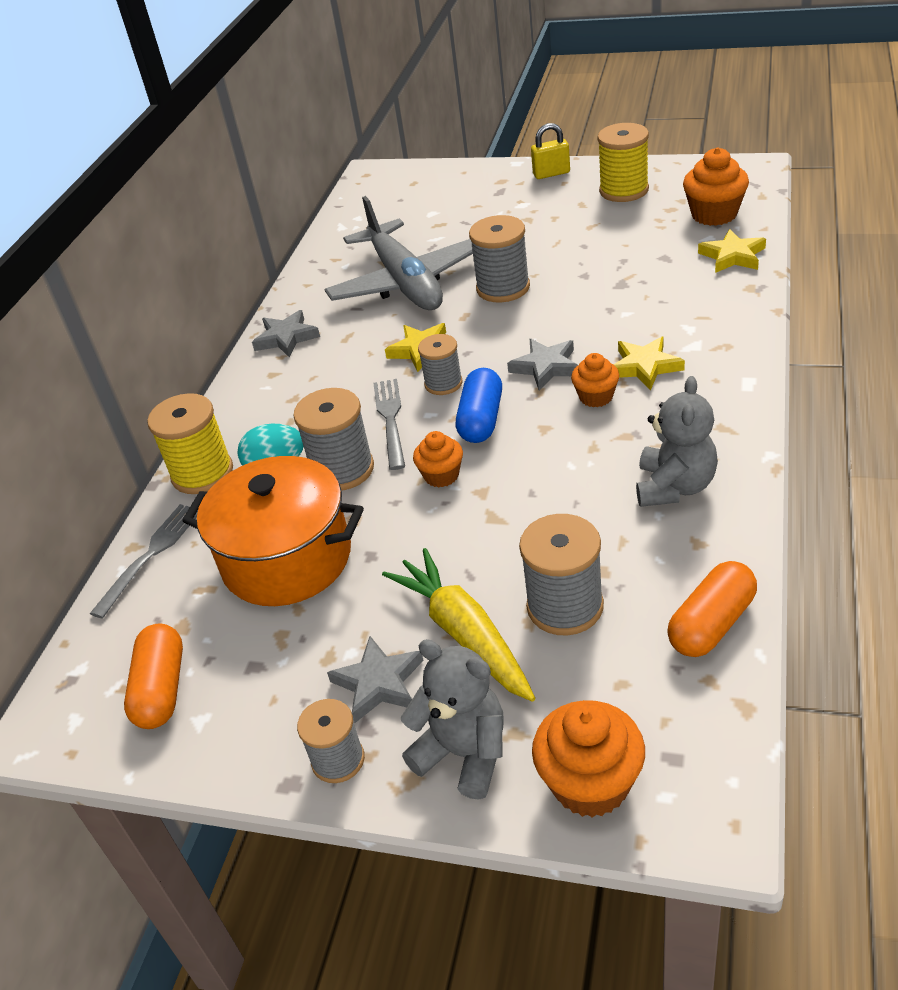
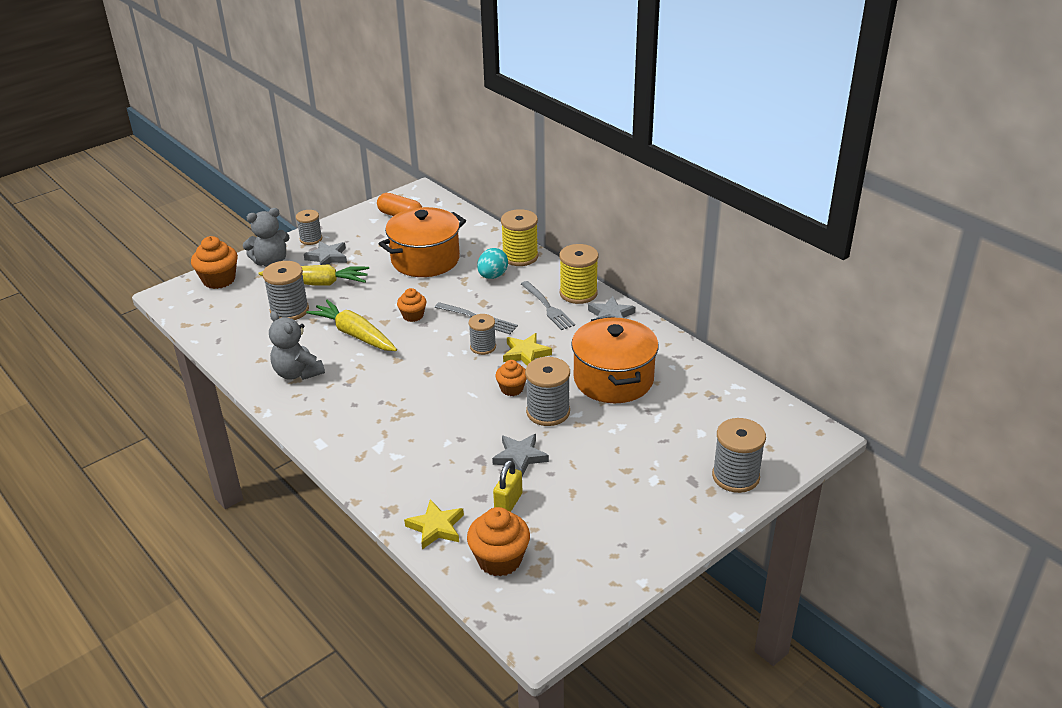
camera: 120 degrees right, 5 degrees down
(150, 555) = (481, 231): grey fork -> grey fork (547, 307)
(342, 469) = (461, 292): grey spool -> grey spool (735, 476)
(405, 282) = (613, 379): grey plane -> orange pot
(481, 419) = (434, 344): blue capsule -> none
(539, 497) = (355, 334): none -> yellow carrot
(546, 367) = (443, 385): grey star -> grey star (520, 457)
(551, 173) = (687, 522): yellow padlock -> yellow padlock (508, 503)
(596, 397) = (393, 387): orange cupcake -> orange cupcake (512, 389)
(624, 190) = (602, 541): yellow spool -> yellow spool (578, 293)
(645, 366) = (389, 418): yellow star -> none
(711, 624) = (223, 338): orange capsule -> none

